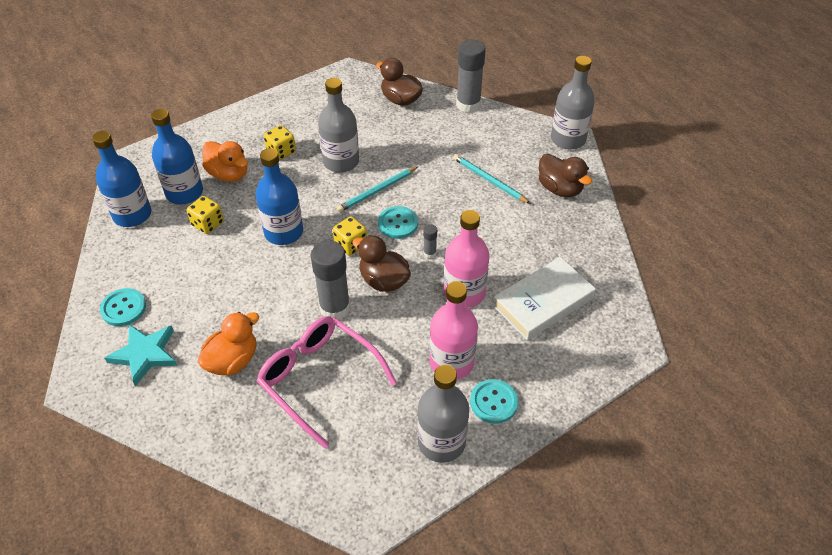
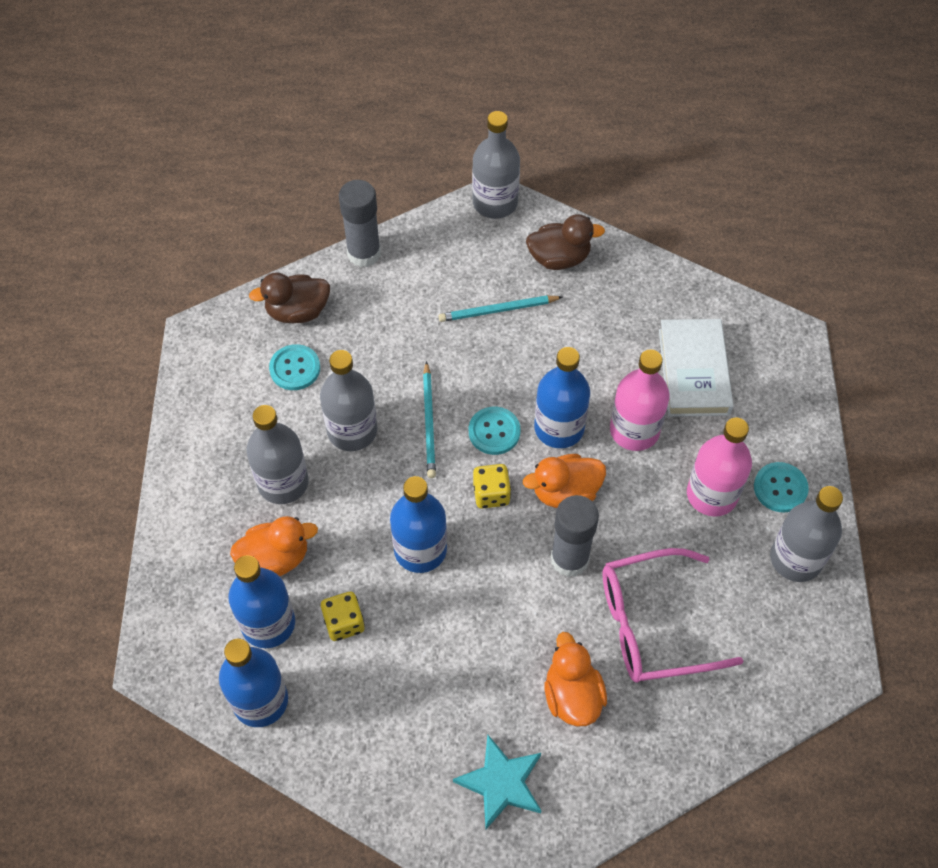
camera: 55 degrees left, 10 degrees up
(123, 308) = (413, 777): turquoise button -> turquoise button (295, 368)
(281, 152) = (283, 482): yellow dice -> grey bottle
(383, 280) = (565, 492): brown duck -> orange duck
(429, 253) = (559, 428): grey glue stick -> blue bottle

